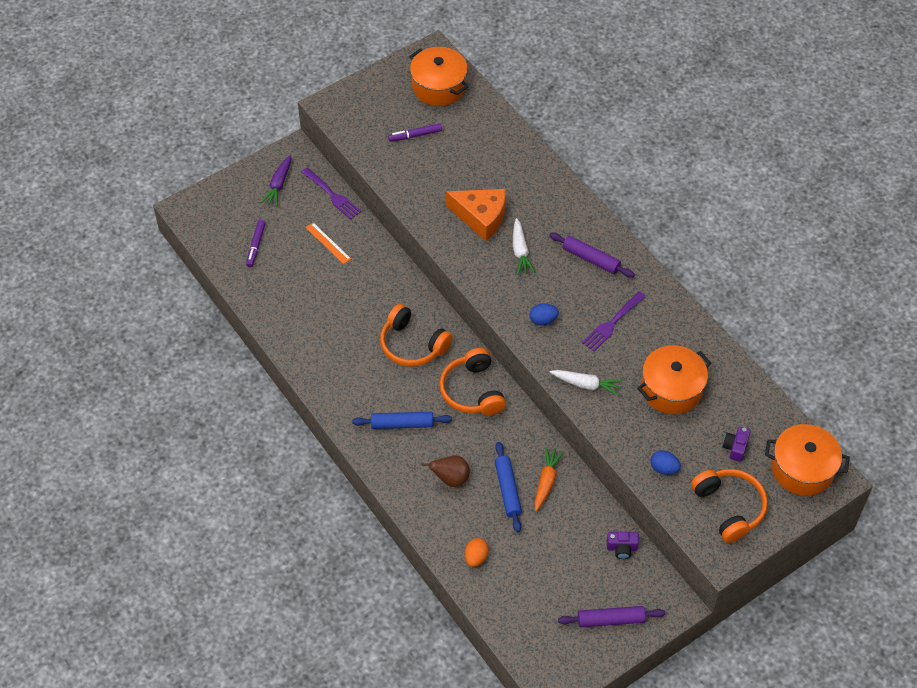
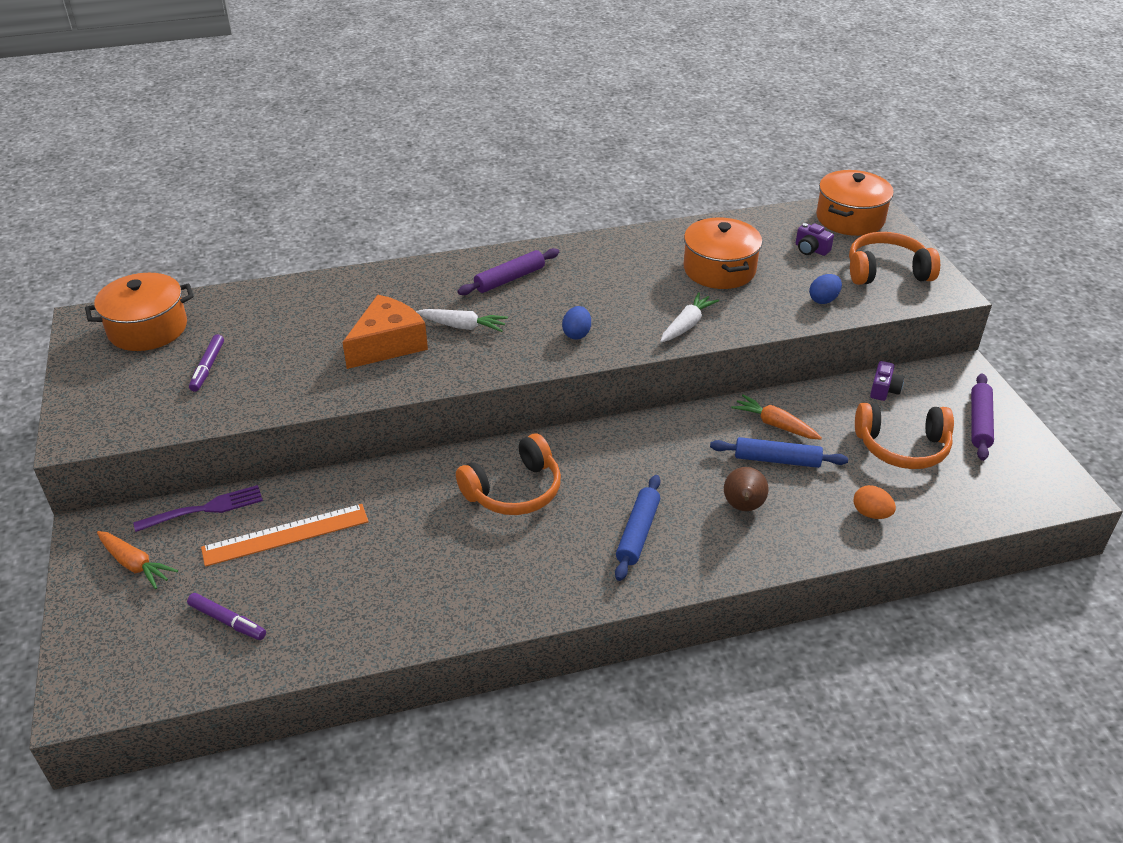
camera: 70 degrees left, 15 degrees down
(279, 185) = (135, 564): purple carrot -> orange carrot
(328, 243) = (285, 534): orange ruler -> orange ruler, size x1.71
(473, 391) = (615, 453): orange headphones -> orange headphones (902, 447)
(612, 323) = (609, 286): purple fork -> none

